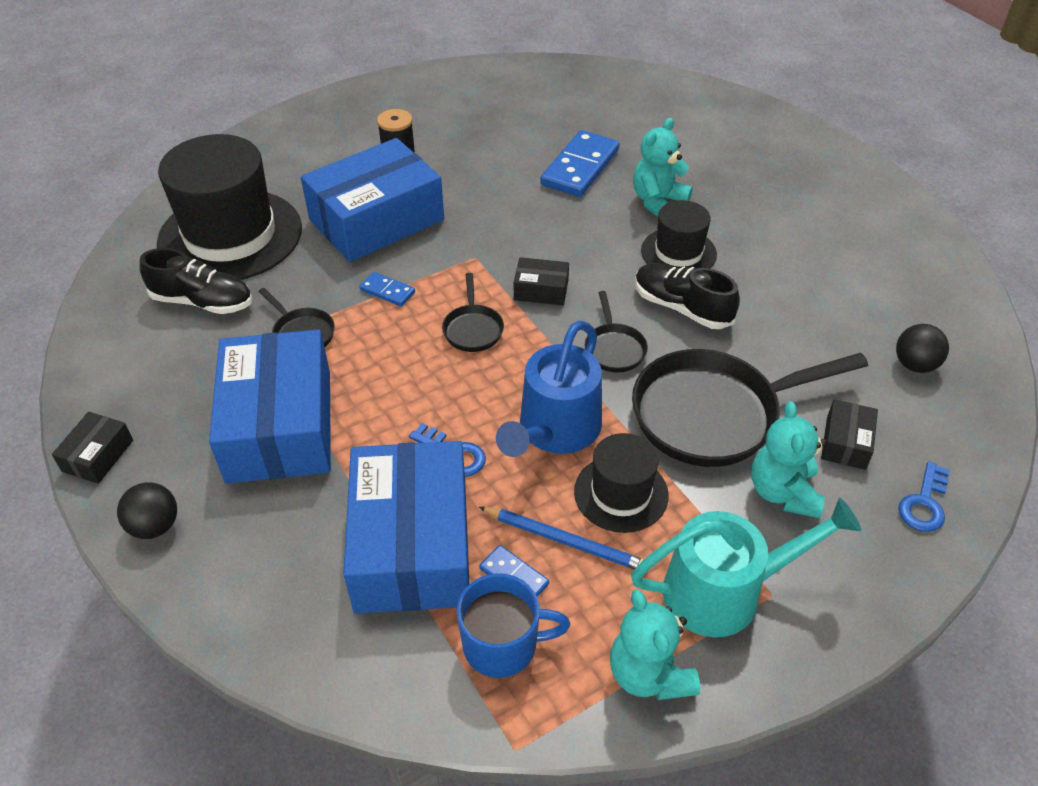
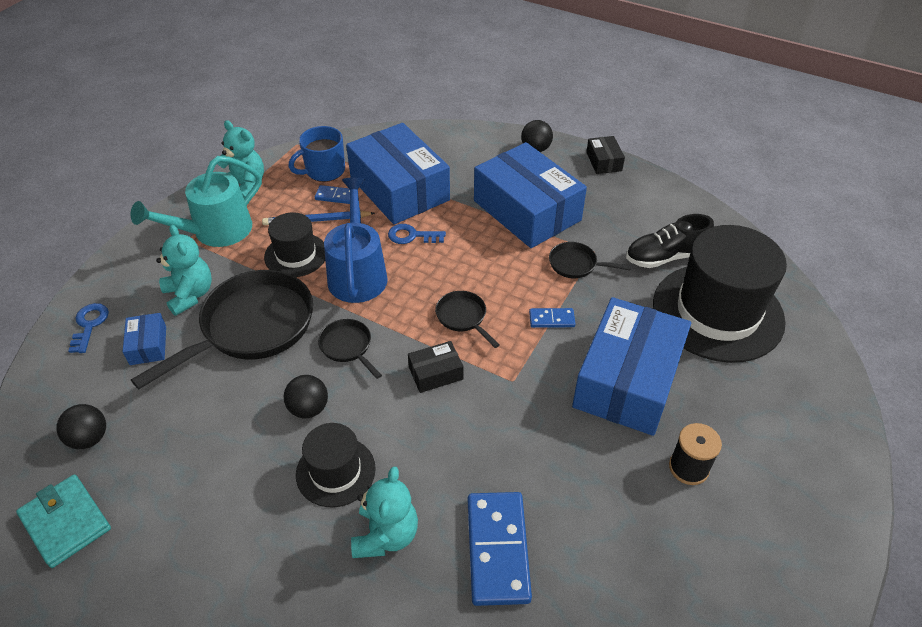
camera: 150 degrees right, 0 degrees up
(682, 307) = (309, 408): black shoe -> black ball
(846, 443) = (148, 345): black box -> blue box
(932, 303) = (66, 522): none -> turquoise wallet

